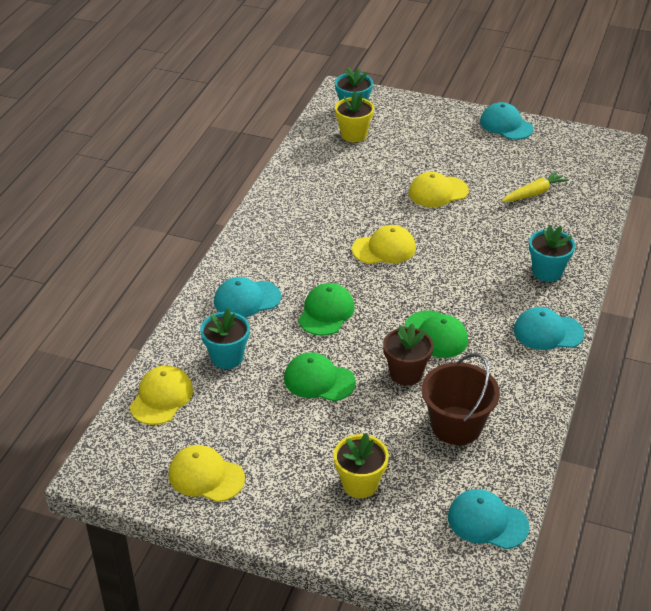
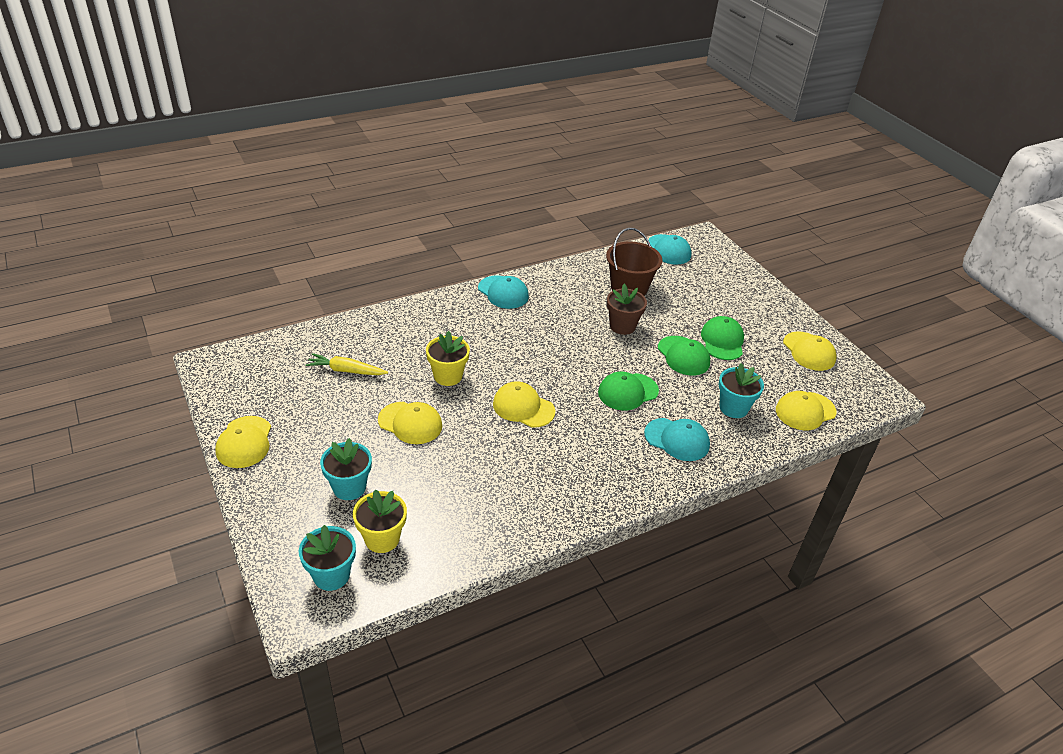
camera: 140 degrees left, 0 degrees up
(360, 484) = (718, 297): yellow flower pot -> yellow flower pot (448, 376)
(436, 334) = (572, 333): green cap -> green cap (722, 341)
(506, 125) = (244, 442): turquoise cap -> yellow cap
(547, 272) = (442, 319): turquoise flower pot -> turquoise flower pot (349, 487)

